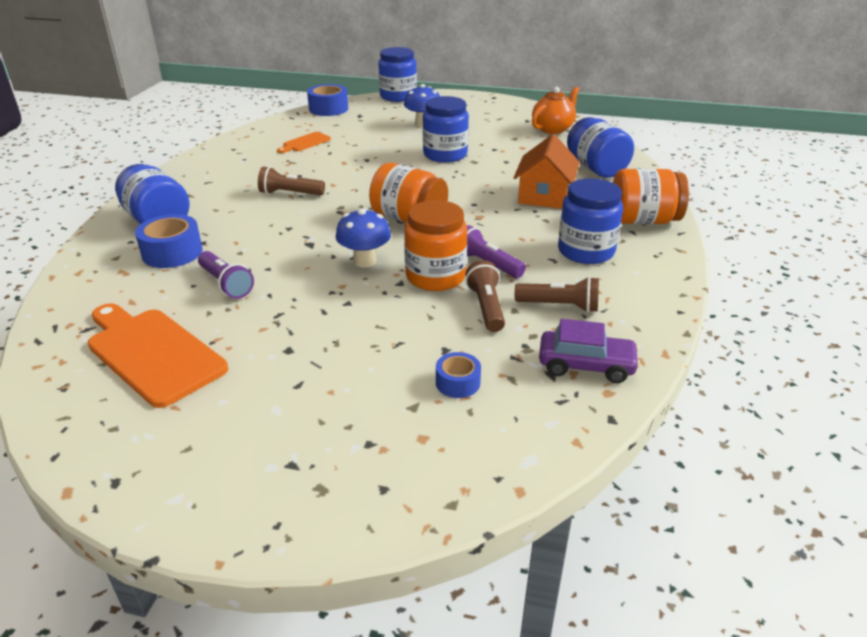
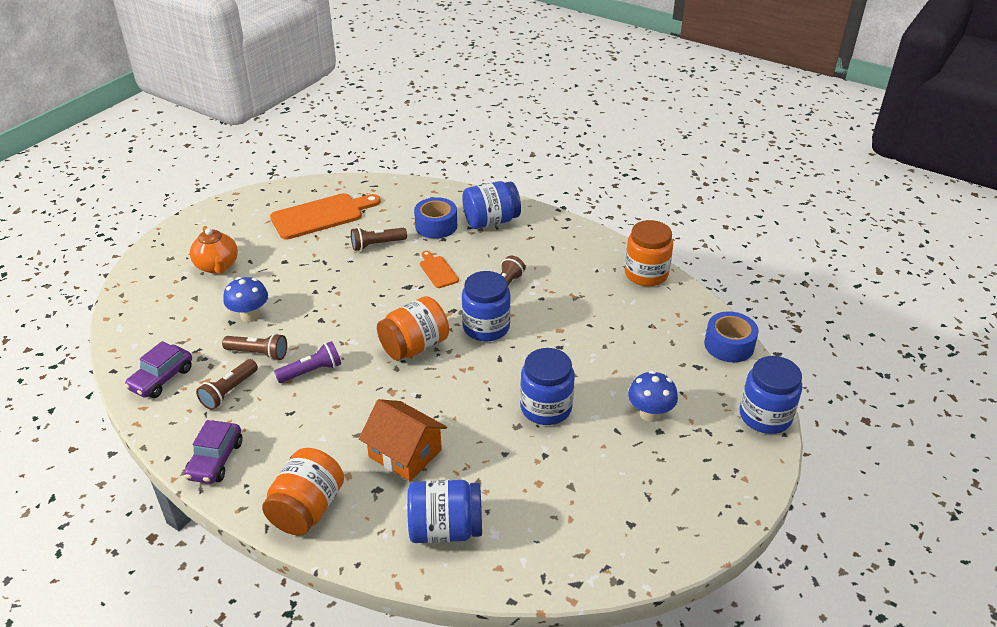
camera: 110 degrees right, 5 degrees up
(226, 284) = (377, 245): purple flashlight -> brown flashlight
(305, 143) = (623, 312): orange cutting board -> orange cutting board (438, 271)
(365, 261) = (363, 309): blue mushroom -> blue mushroom (250, 316)
(435, 276) = (315, 339): orange jar -> orange jar (646, 274)
(457, 383) = (198, 319): blue tape -> none
(553, 129) = (588, 540): orange teapot -> orange teapot (217, 266)
(586, 251) = (286, 439): blue jar -> blue jar (486, 327)
(650, 281) = (215, 460): none -> purple car

